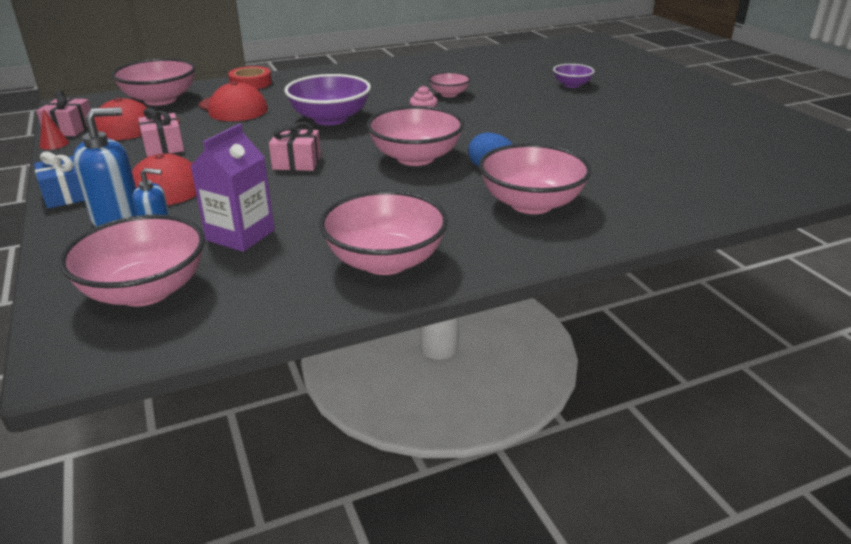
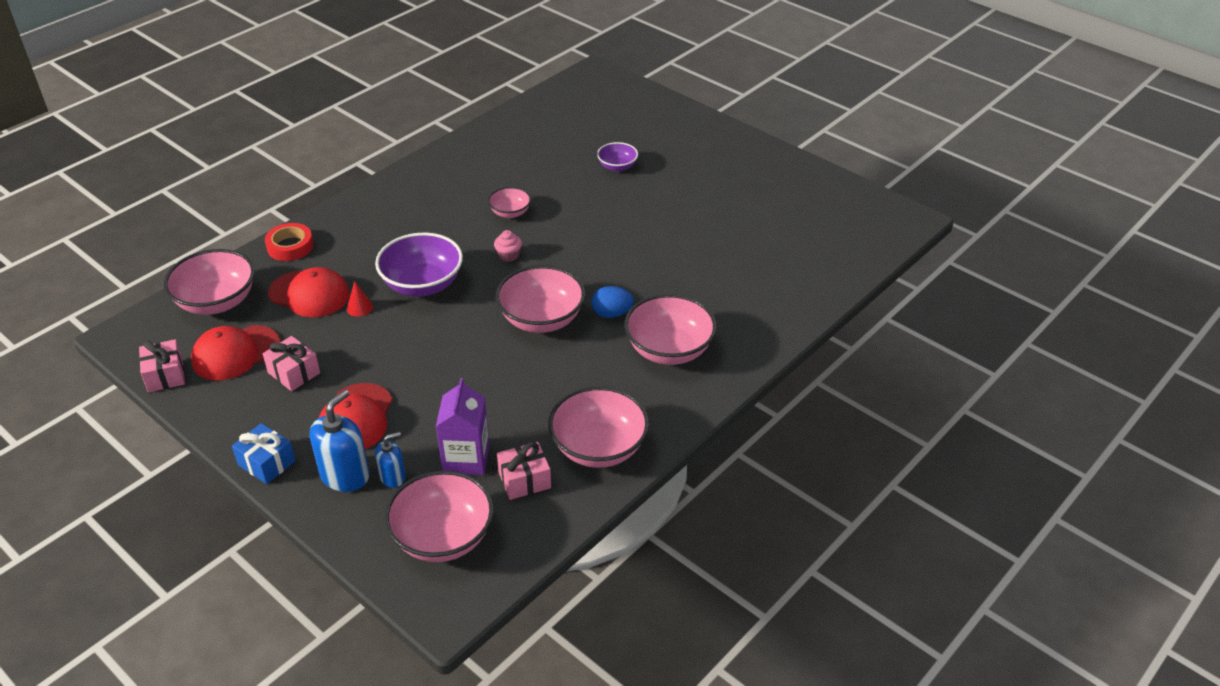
camera: 25 degrees left, 10 degrees up
(54, 144) = (175, 402): red cone -> red cone (359, 308)
(297, 162) = (441, 357): pink gift -> pink gift (524, 480)

